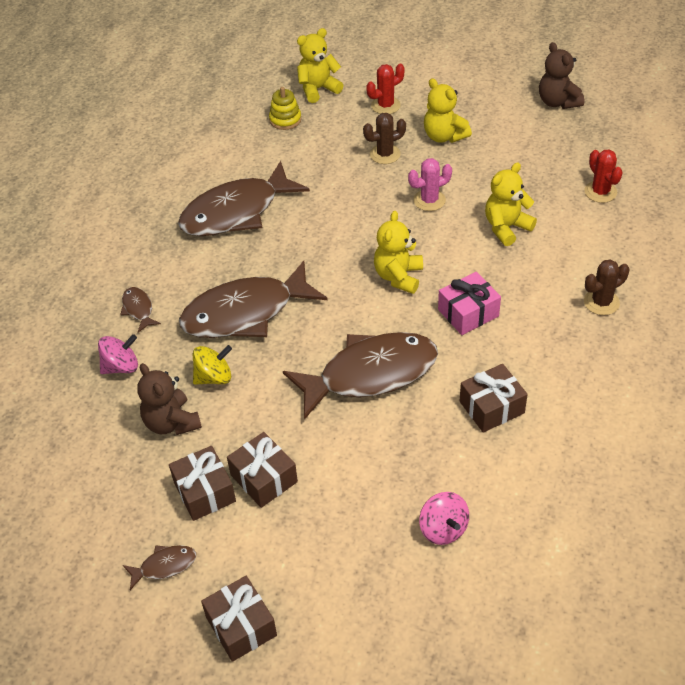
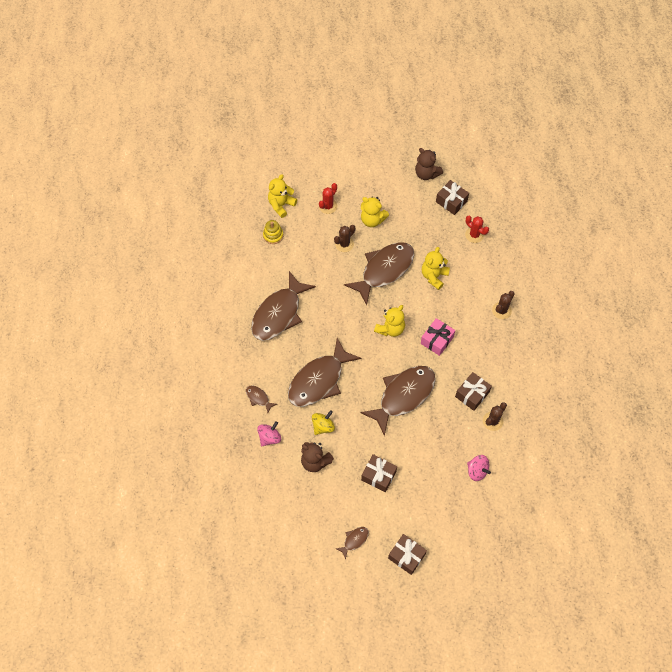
camera: 25 degrees left, 15 degrees up
(204, 492) = (353, 494): brown gift -> brown gift (451, 201)
(398, 276) = (390, 328): yellow teddy bear -> yellow teddy bear turned 135 degrees counterclockwise
(429, 200) = (384, 270): pink cactus -> brown fish
(510, 459) = (492, 421): none -> brown cactus

